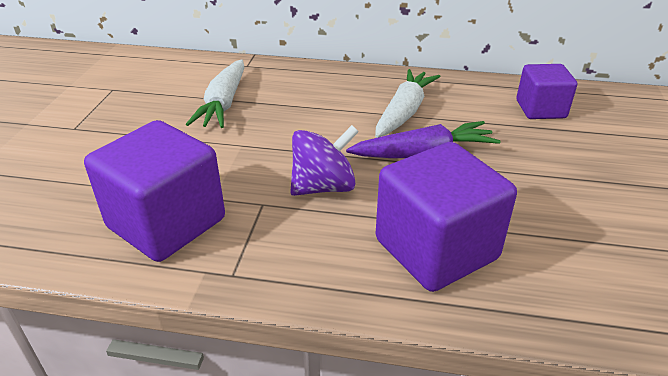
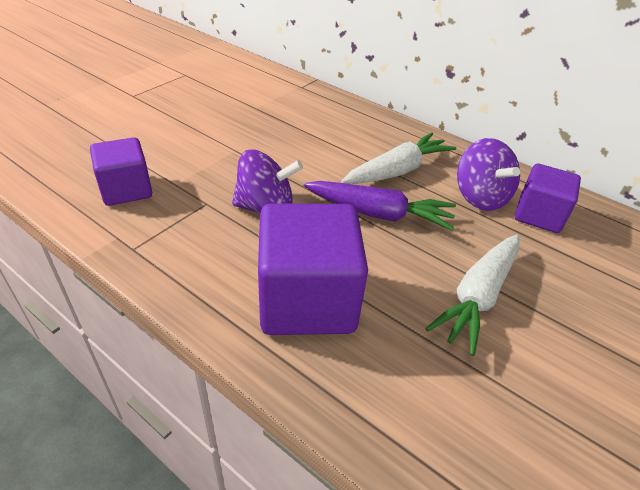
camera: 25 degrees right, 5 degrees up
(166, 223) = (126, 190): purple cube -> purple cube, size x0.61
(223, 104) = (253, 112): white carrot -> white carrot (477, 297)
(487, 111) = (480, 197): none -> purple spinning top

